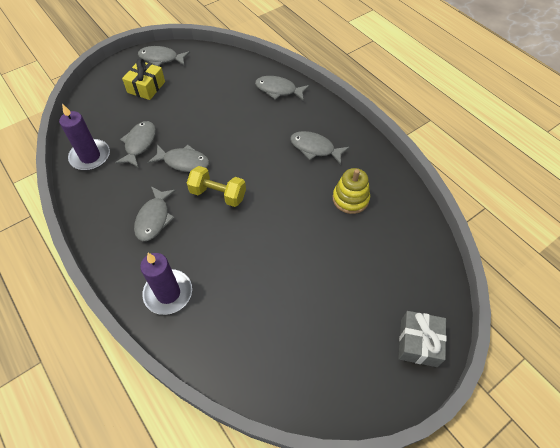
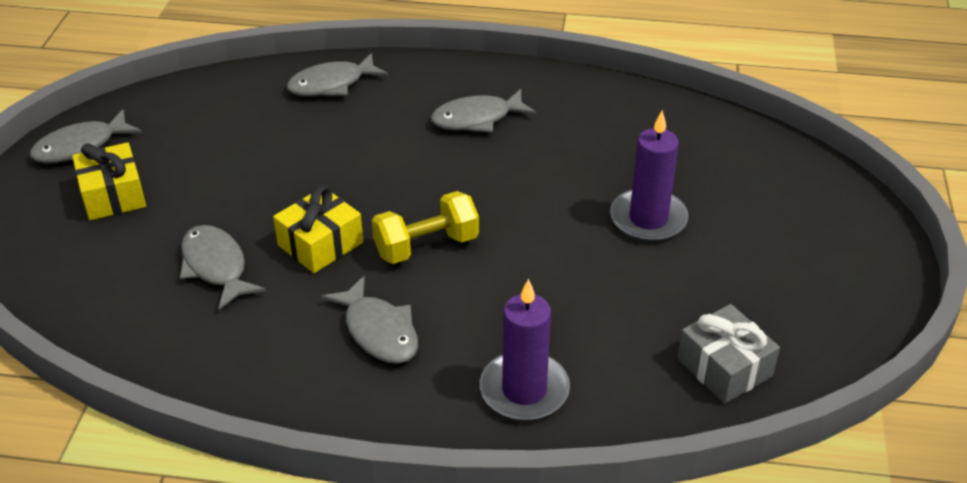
camera: 45 degrees left, 15 degrees down
(90, 156) = (156, 333): purple candle -> purple candle (648, 219)
(183, 162) = (320, 244): grey fish -> yellow gift
(350, 199) = (594, 143): yellow stacking toy -> none
(418, 343) = (847, 223): grey gift -> grey gift (724, 367)

